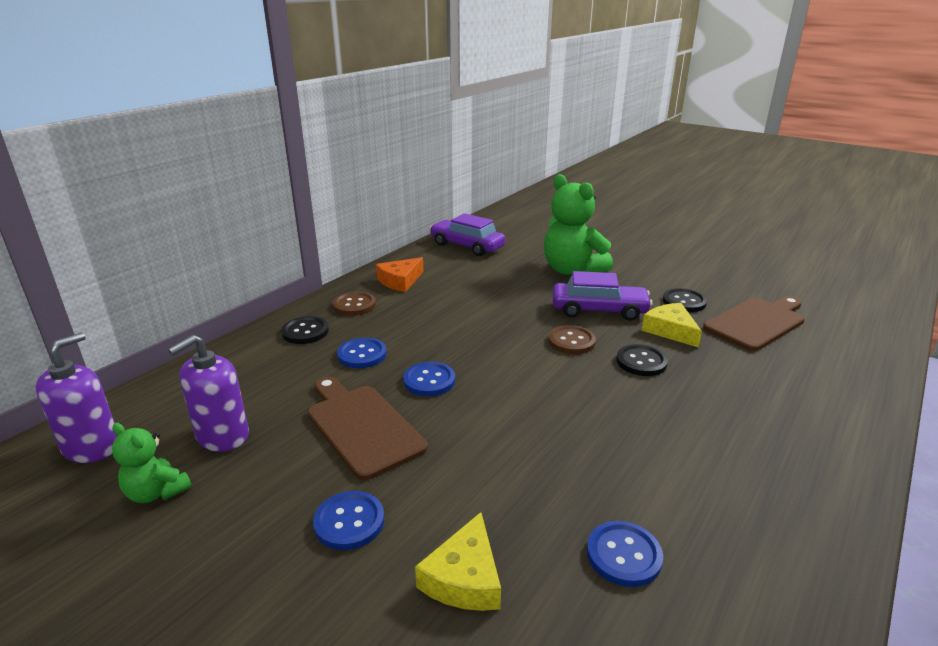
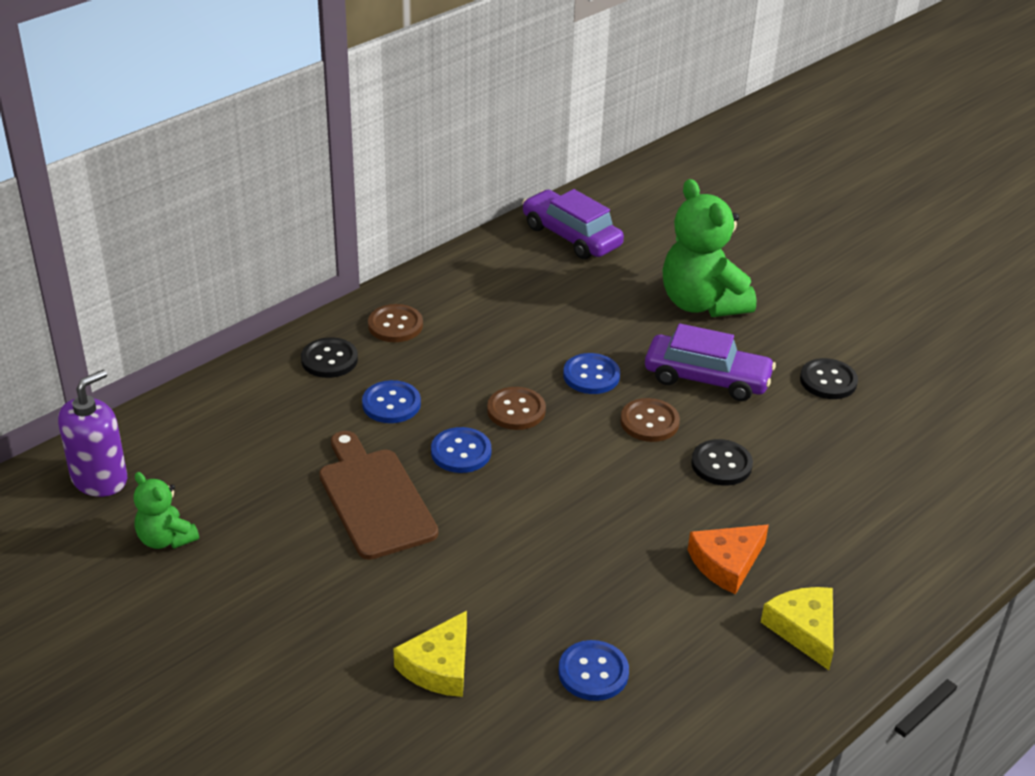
camera: 10 degrees right, 10 degrees up
(222, 436) = (229, 487): purple soap dispenser -> none
(349, 522) = (345, 598): blue button -> blue button (591, 375)
(400, 281) = (462, 291): orange cheese -> orange cheese (726, 563)
(465, 346) = (516, 410): none -> brown button
(670, 330) = (783, 424): yellow cheese -> yellow cheese (804, 629)
(757, 322) = (905, 428): brown cutting board -> none

